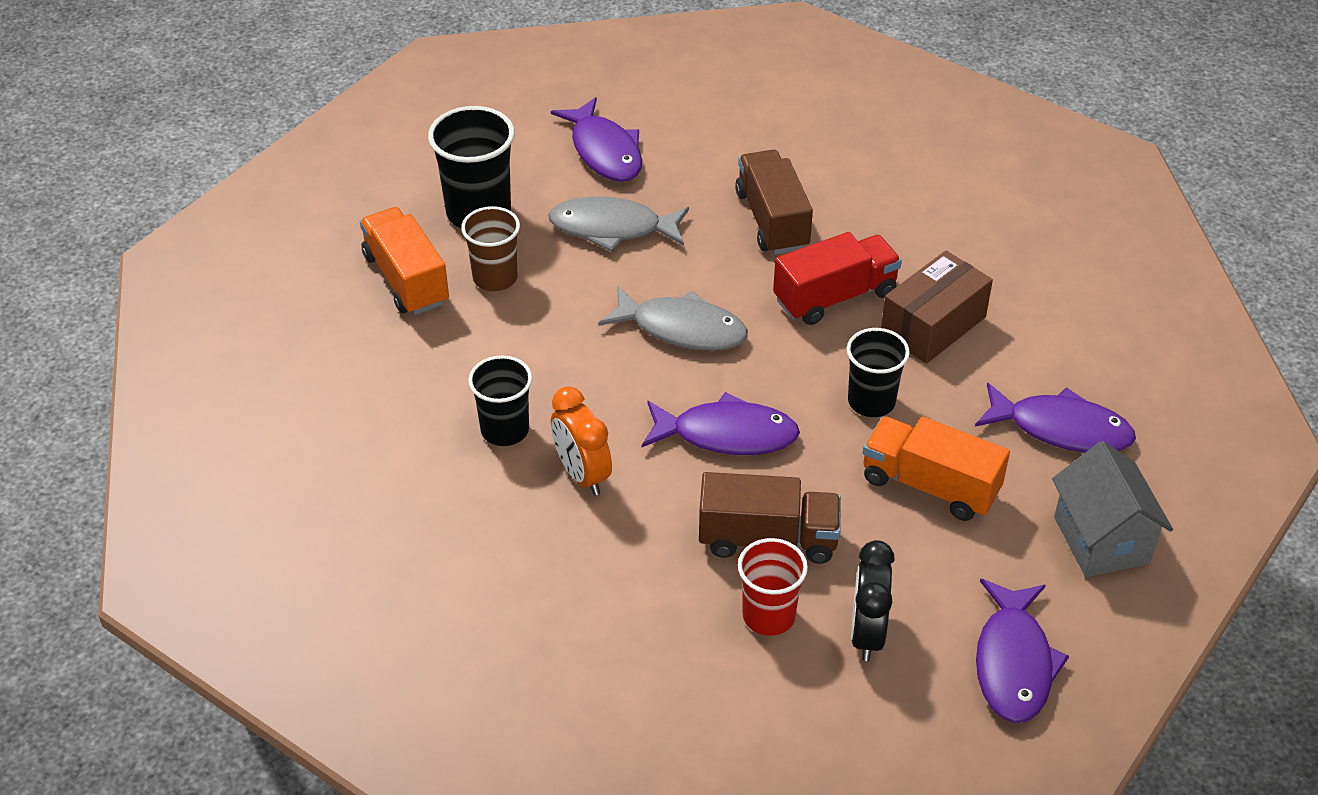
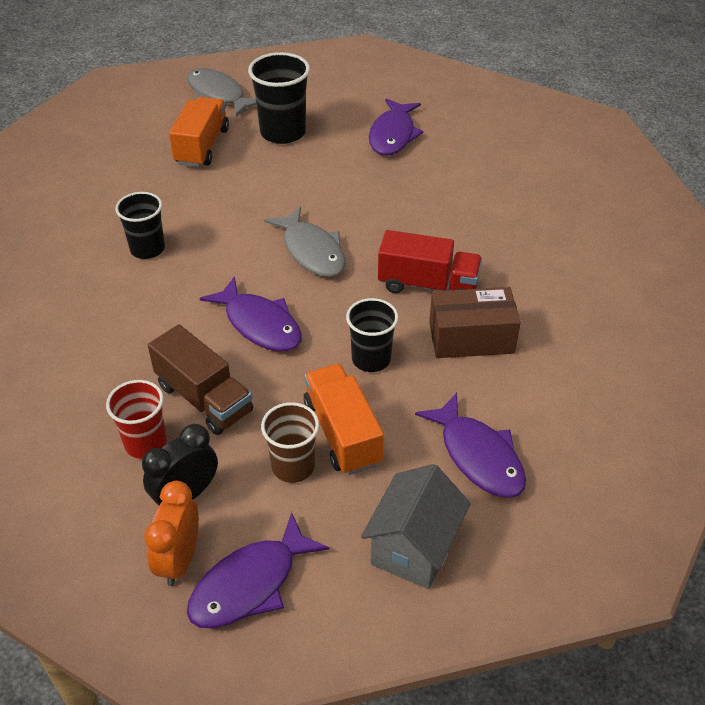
camera: 40 degrees right, 0 degrees up
(495, 278) = (247, 169): brown cup -> brown cup (293, 466)
(582, 474) = (154, 296): orange clock -> orange clock (179, 559)
(612, 228) = (344, 177): grey fish -> grey fish (218, 94)
(772, 220) = (445, 221): brown truck -> none

